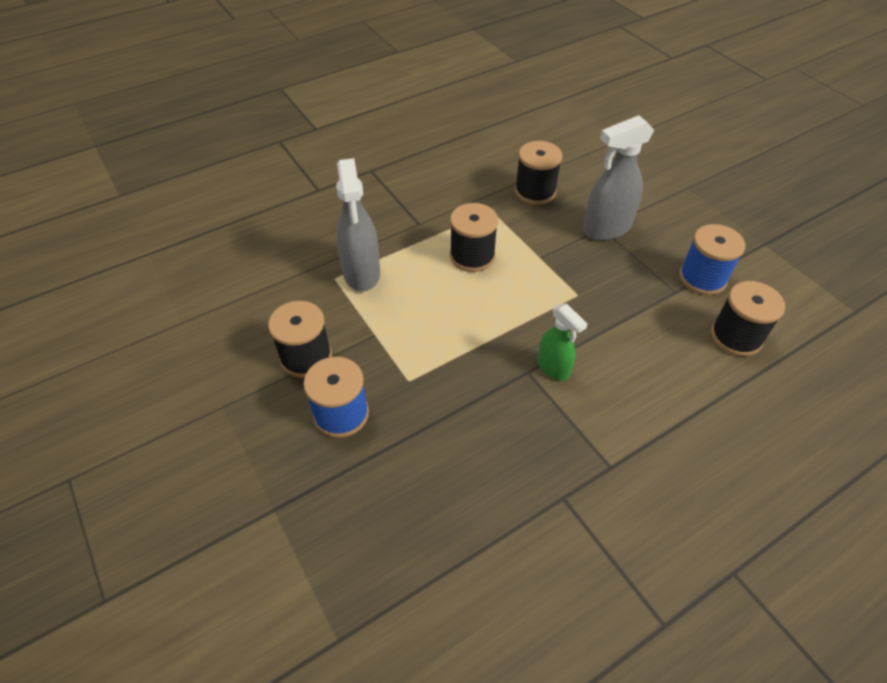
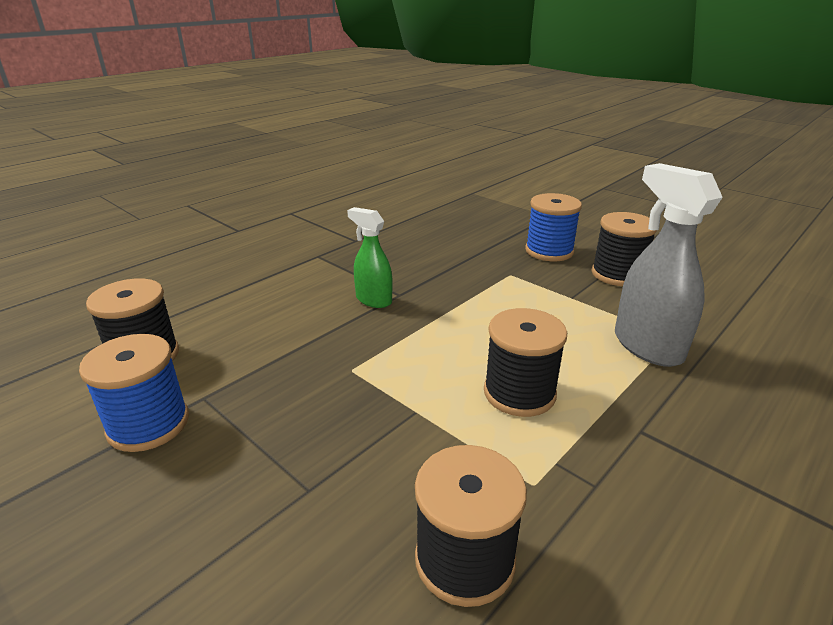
camera: 165 degrees right, 20 degrees down
(606, 229) = (300, 488): grey spray bottle -> none

